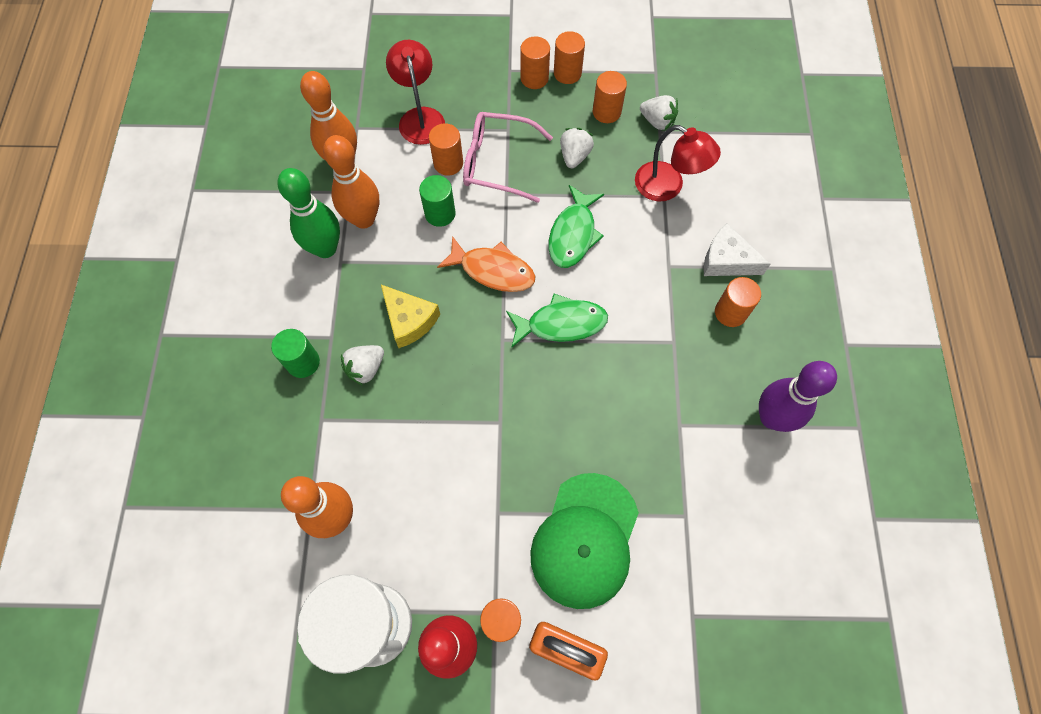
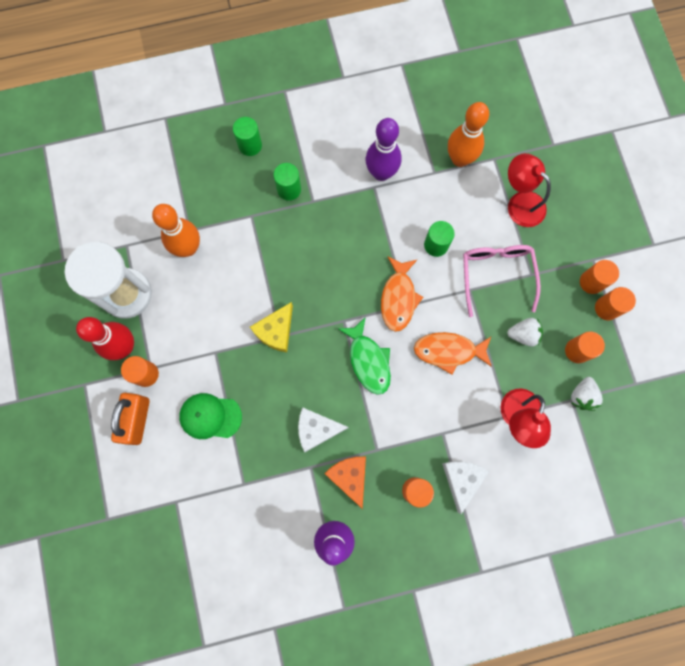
camera: 75 degrees right, 10 degrees up
(219, 397) = (250, 145): none -> green cylinder
(325, 248) = (381, 173): green bowling pin -> purple bowling pin
(364, 219) = (414, 191): orange bowling pin -> none
(366, 368) = (295, 232): white strawberry -> none
(409, 320) = (340, 250): yellow cheese -> yellow cheese (276, 331)
(420, 117) = (520, 203): red lamp -> red lamp turned 105 degrees counterclockwise
(448, 163) = (483, 237): orange cylinder -> none
(573, 234) = (448, 351): green fish -> orange fish
(585, 540) = (210, 416): green cap -> green cap, size x0.66
(633, 406) = (316, 429): none -> white cheese
(700, 381) = (349, 476): none -> orange cheese

